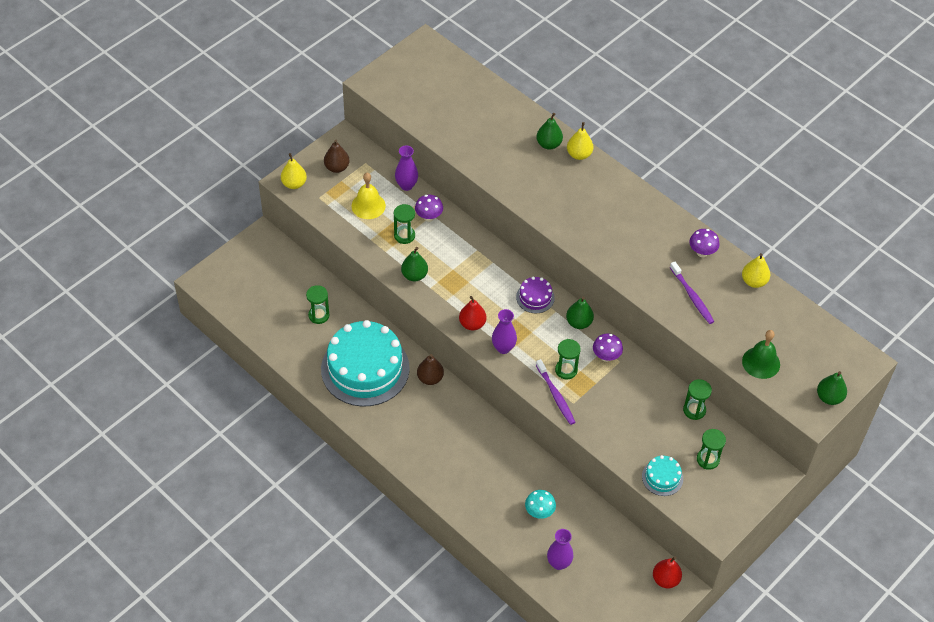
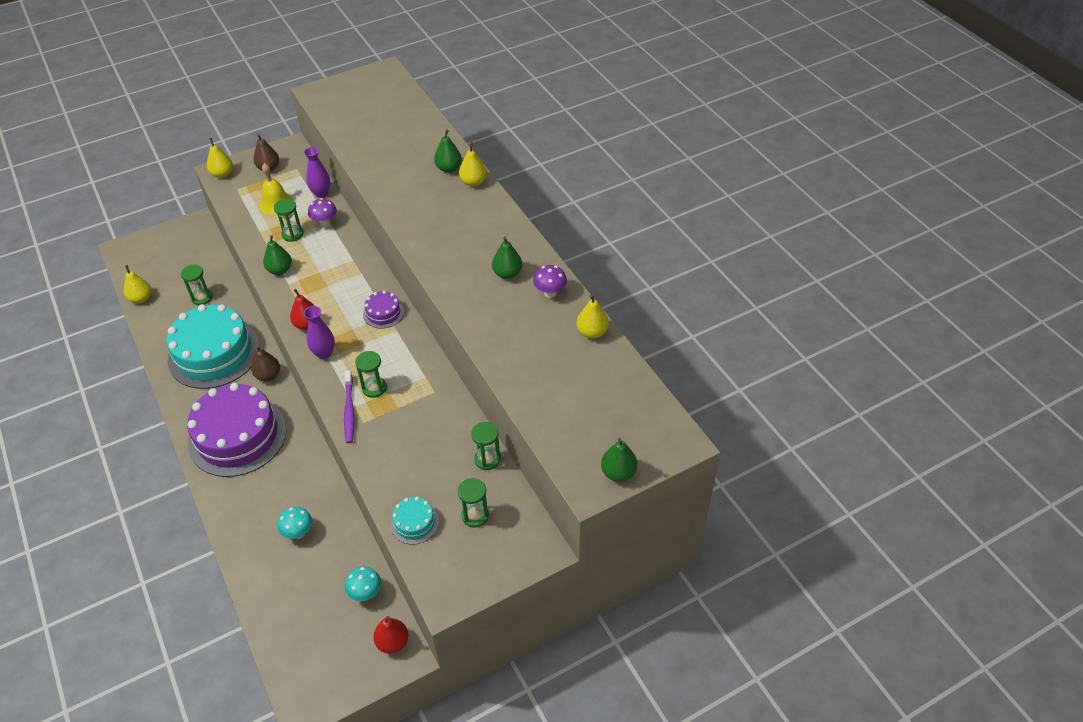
camera: 20 degrees right, 5 degrees down
(258, 329) = (141, 298): none -> yellow pear
(435, 441) = (237, 436): none -> purple cake
(558, 563) = (288, 592): purple vase -> none
(579, 323) = (413, 345): green pear -> green pear (507, 274)
(606, 357) = (423, 384): purple mushroom -> none
(623, 547) = (366, 593): none -> turquoise mushroom
(692, 297) = (516, 333): purple toothbrush -> none
(761, 362) = (557, 417): green bell -> none

